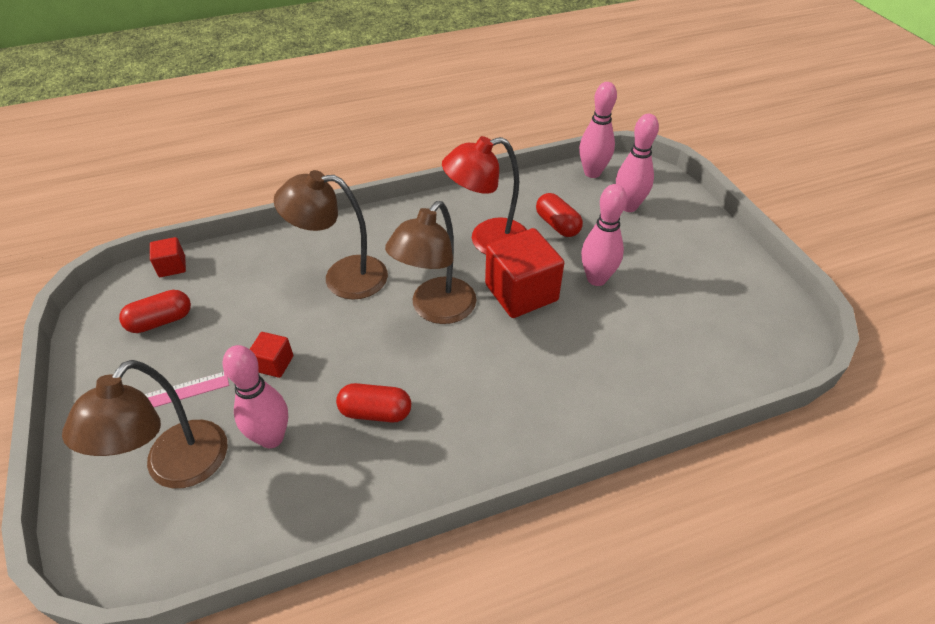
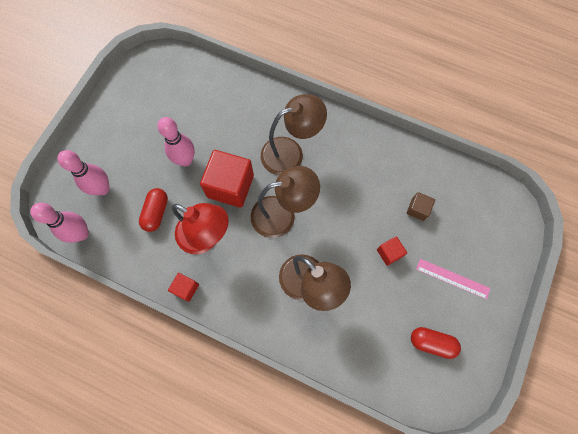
camera: 135 degrees left, 25 degrees up
(172, 266) = (401, 392): red cube -> red cube (186, 288)
(176, 469) = (469, 229): brown lamp -> brown lamp (290, 152)
(271, 438) = (417, 209): pink bowling pin -> brown cube
(375, 412) = (362, 182): red capsule -> none

